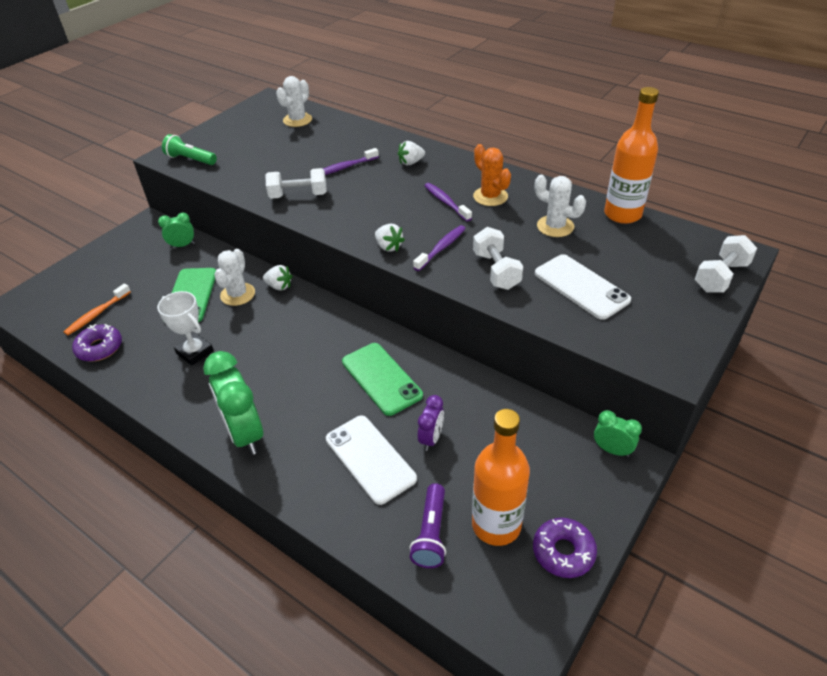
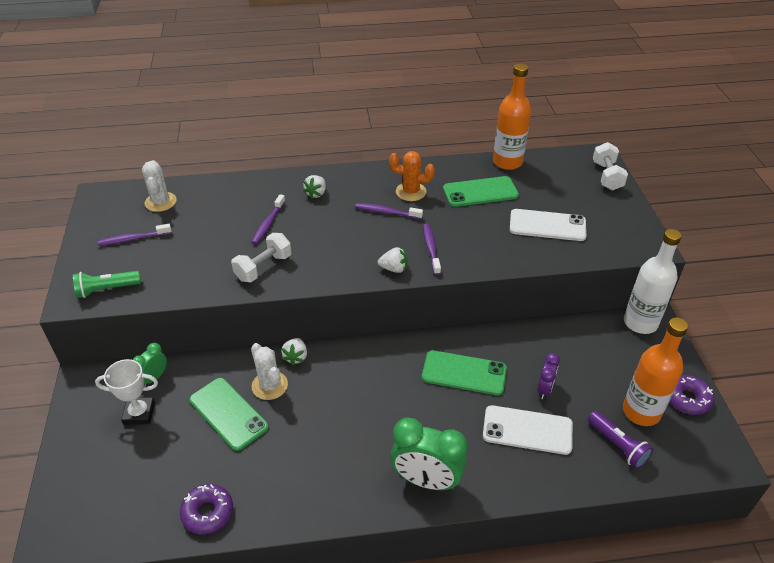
camera: 45 degrees left, 0 degrees up
(97, 314) = (159, 488): orange toothbrush -> none
(194, 352) = (300, 454): white trophy -> white trophy (139, 413)
(248, 136) = (133, 239): none -> purple toothbrush
(279, 286) = (296, 357): white strawberry -> white strawberry turned 120 degrees clockwise
(431, 438) = (544, 389): purple clock -> purple clock turned 45 degrees clockwise
(496, 271) = (486, 244): white dumbbell -> none
(555, 226) = (480, 192): white cactus -> green phone
(612, 450) = (640, 323): green clock -> white bottle

